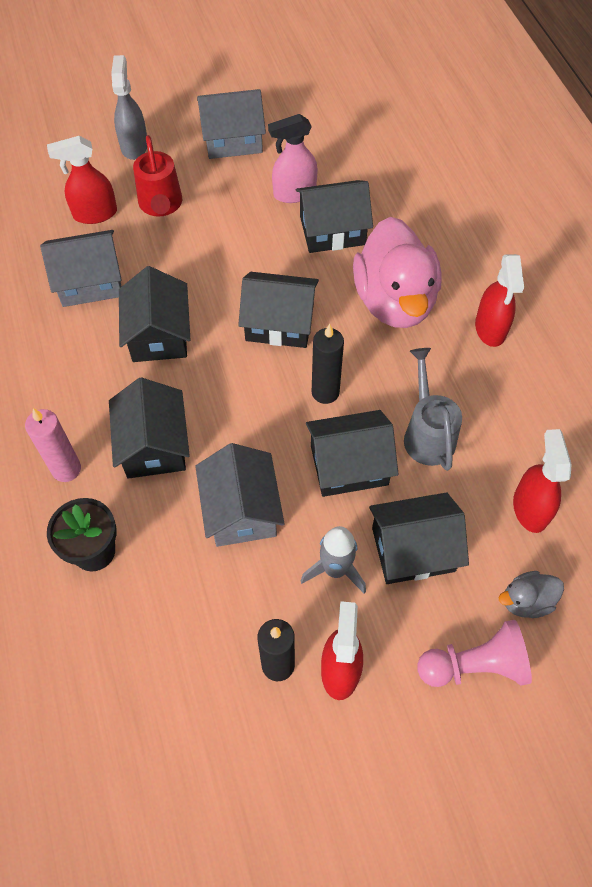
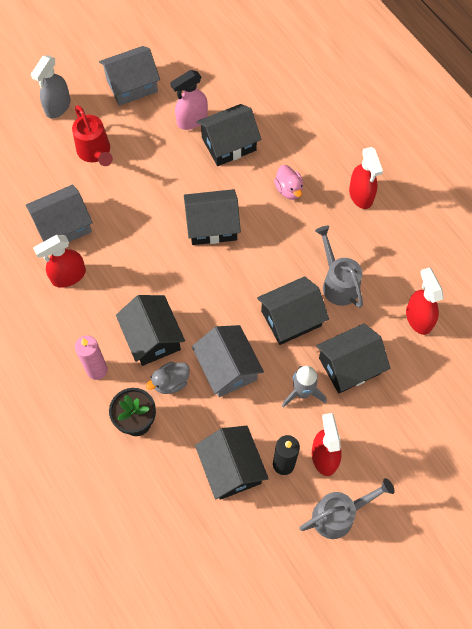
camera: 15 degrees left, 5 degrees up
(95, 214) = (47, 170): red spray bottle -> red spray bottle (68, 276)
(134, 146) = (58, 107): grey spray bottle -> grey spray bottle turned 135 degrees counterclockwise
(159, 334) = (128, 255): black house -> black house (231, 468)
(325, 392) = (260, 270): black candle -> none
(337, 763) = (339, 515): none -> grey watering can
(394, 301) = (289, 189): pink duck -> pink duck, size x0.44
(474, 665) = (408, 431): pink pawn -> none
(526, 601) = (430, 381): grey duck -> grey duck (171, 382)

